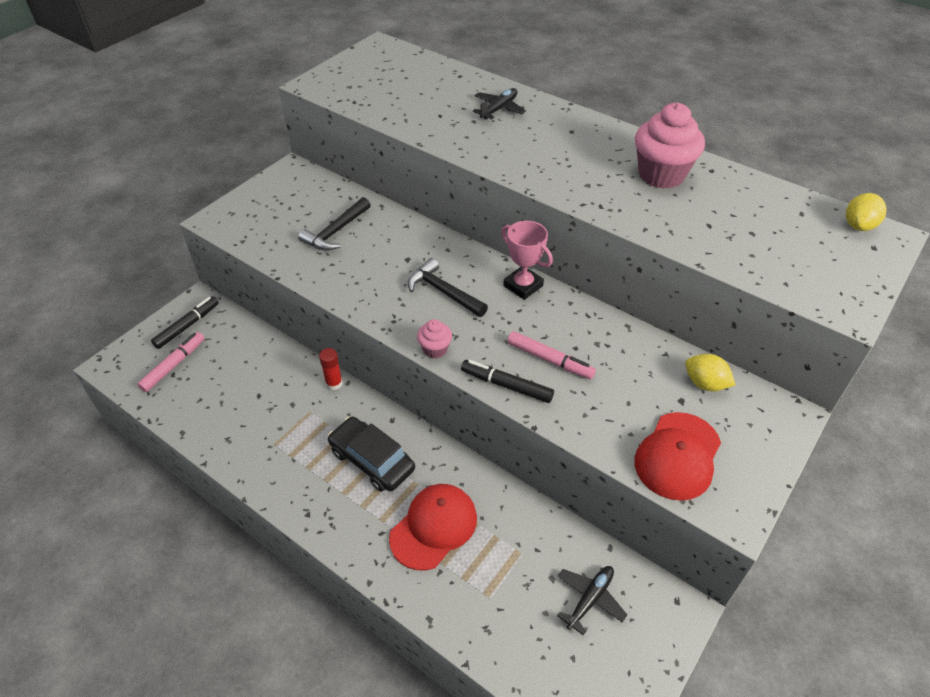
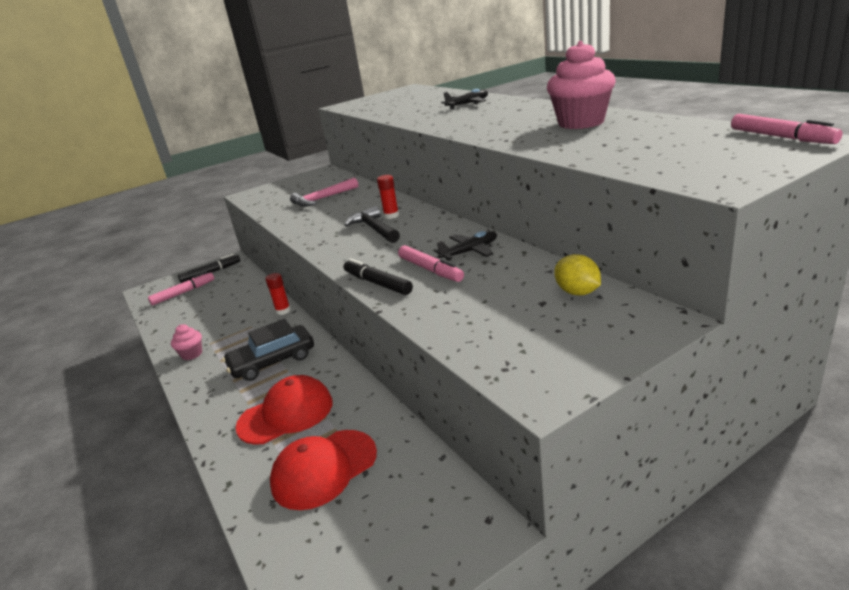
camera: 25 degrees right, 20 degrees down
(336, 232) = (322, 199): black hammer -> pink hammer
(372, 460) = (272, 361): black car -> black car turned 90 degrees counterclockwise
(435, 349) = (337, 260): pink cupcake -> pink cupcake (192, 354)
(449, 266) = (391, 216): none -> red glue stick
(523, 286) = (444, 226): pink trophy -> none
(590, 599) = (391, 498): black plane -> black plane (470, 251)
(677, 456) = (507, 341): red cap -> red cap (324, 469)
(858, 226) = (781, 137): yellow lemon -> pink marker

